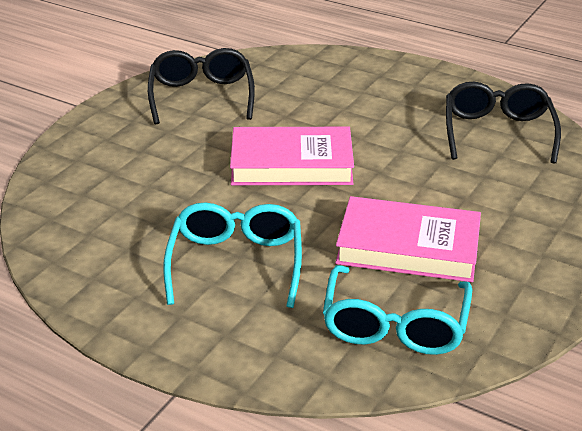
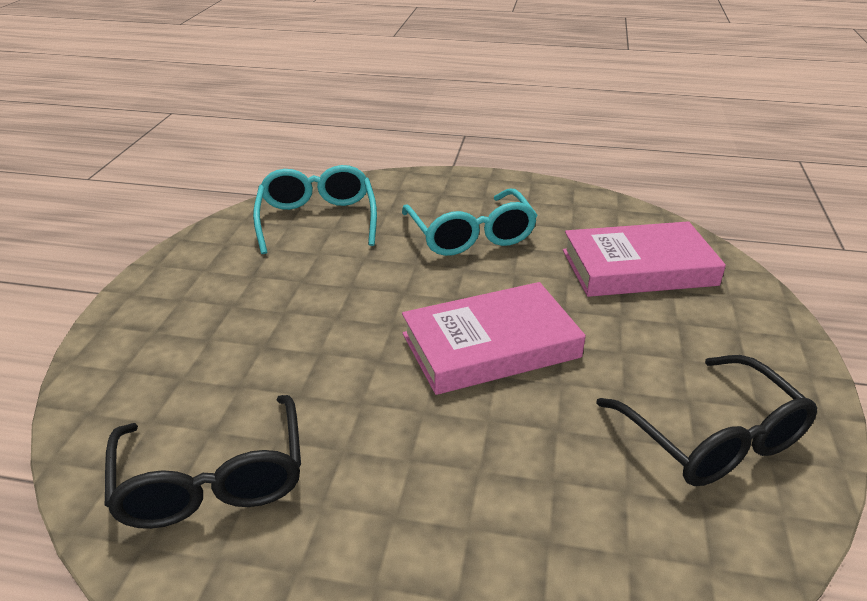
camera: 160 degrees right, 0 degrees up
(408, 247) = (320, 279): pink book -> pink book (638, 268)

